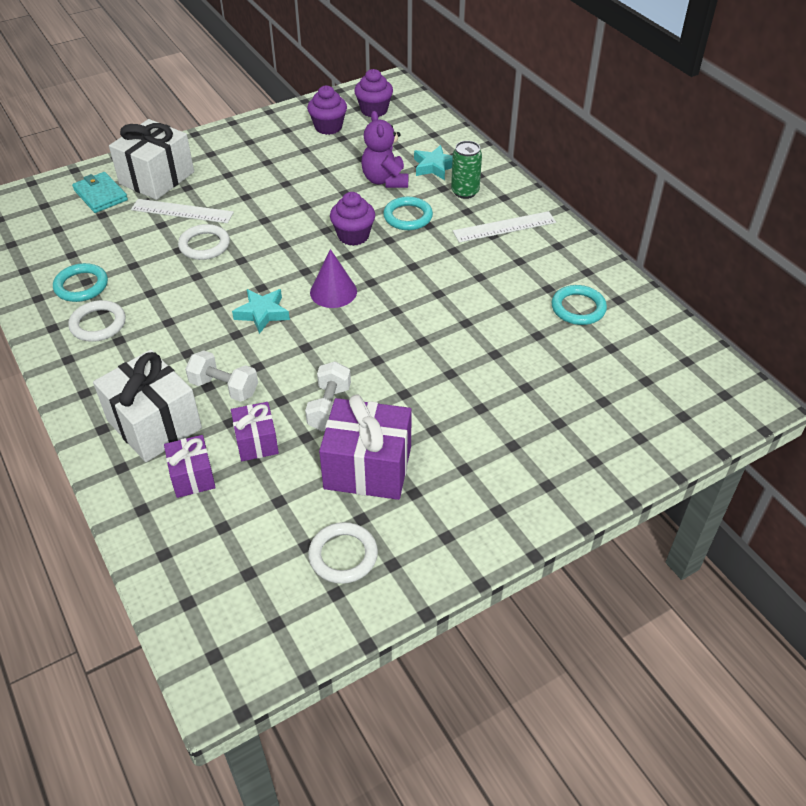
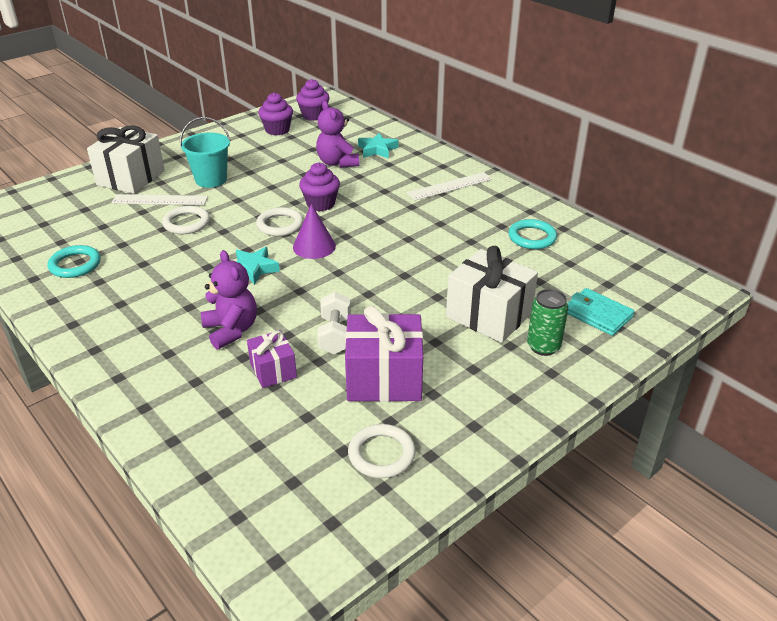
camera: 10 degrees left, 10 degrees down
(98, 324) = (97, 293): white ring -> white ring (280, 225)
(100, 195) = (80, 194): turquoise wallet -> turquoise wallet (597, 314)
(154, 424) = (170, 367): white gift -> white gift (489, 315)
(192, 476) = (217, 406): purple gift -> none
(224, 387) = (231, 330): white dumbbell -> purple teddy bear
(241, 189) = (211, 180): none -> turquoise bucket
(408, 216) = (364, 186): turquoise ring -> none
(465, 192) = (408, 165): green can -> green can (543, 346)

